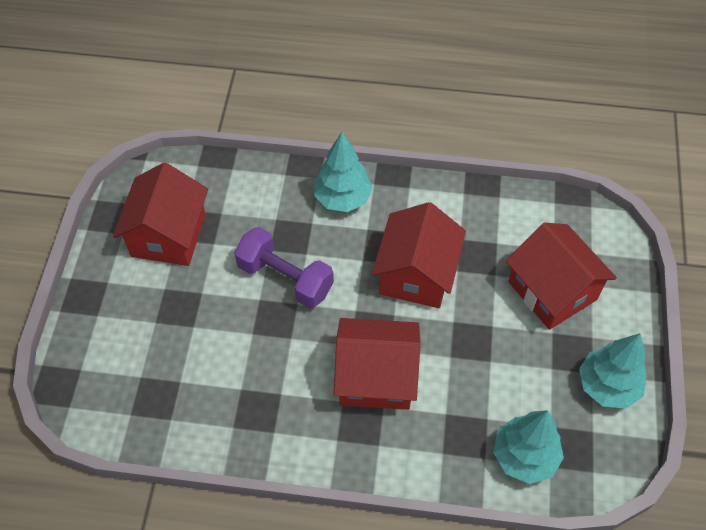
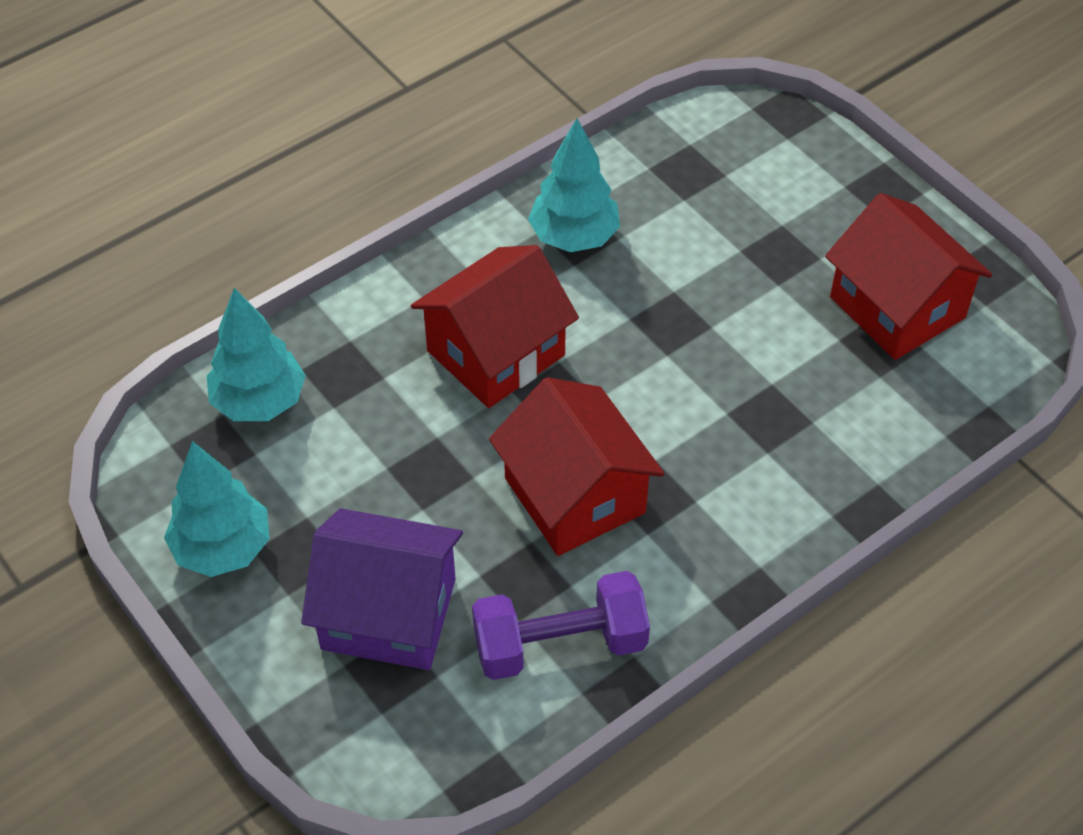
camera: 135 degrees right, 5 degrees down
(285, 278) = (713, 368): purple dumbbell -> purple dumbbell (560, 644)
(342, 198) = (771, 513): turquoise tree -> turquoise tree (574, 237)
(552, 290) = (389, 614): red house -> purple house

